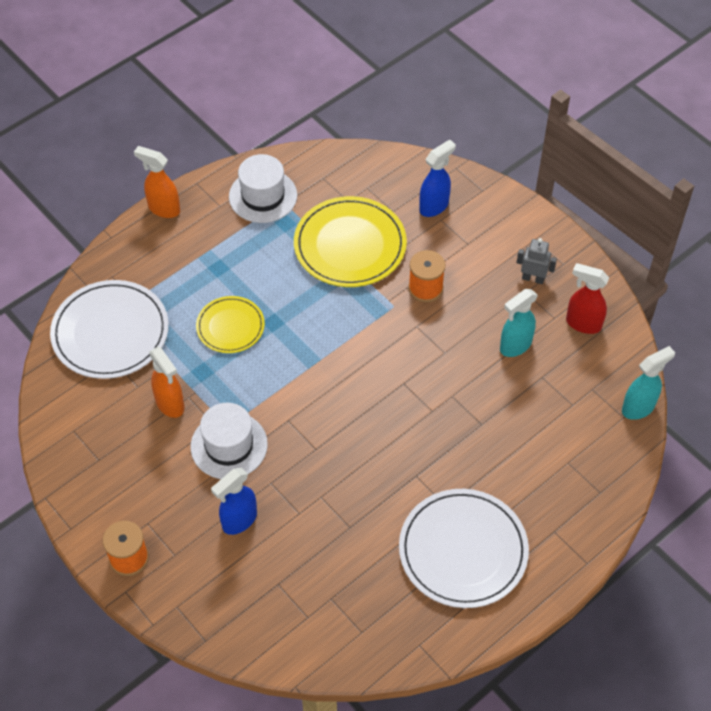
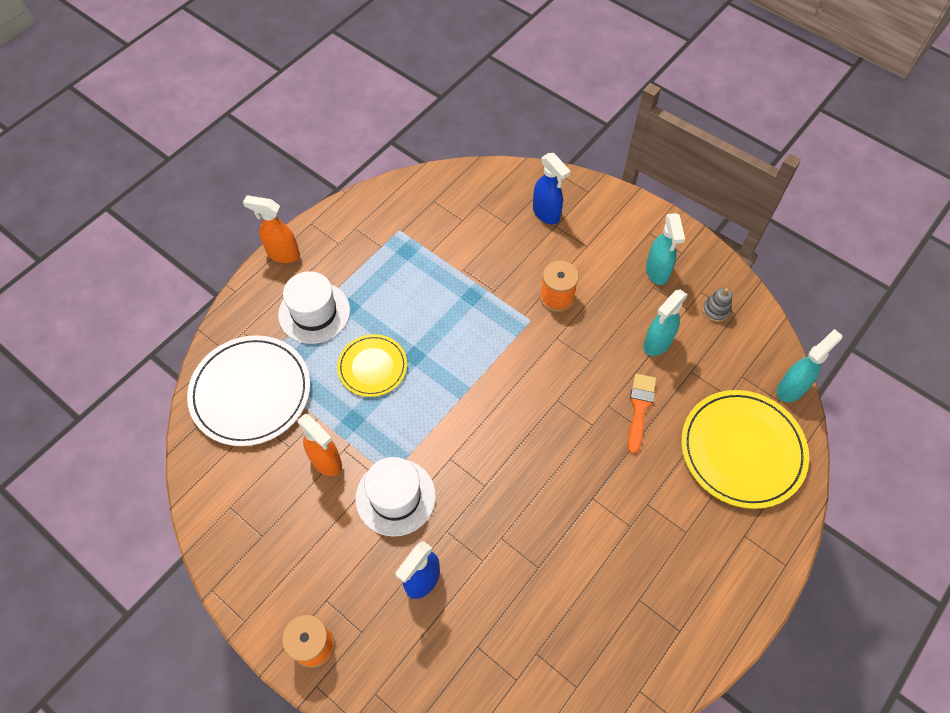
camera: 10 degrees left, 5 degrees up
(263, 196) = (378, 227): white hat -> white hat (314, 312)
(350, 245) = (474, 264): yellow plate -> yellow plate (742, 450)
(434, 206) = (546, 214): blue spray bottle -> blue spray bottle turned 105 degrees clockwise
(463, 550) = (659, 573): white plate -> none
(482, 403) = (639, 408): none -> orange brush
(533, 278) = (657, 272): grey robot -> turquoise spray bottle
(582, 323) = (715, 310): red spray bottle -> grey stacking toy

